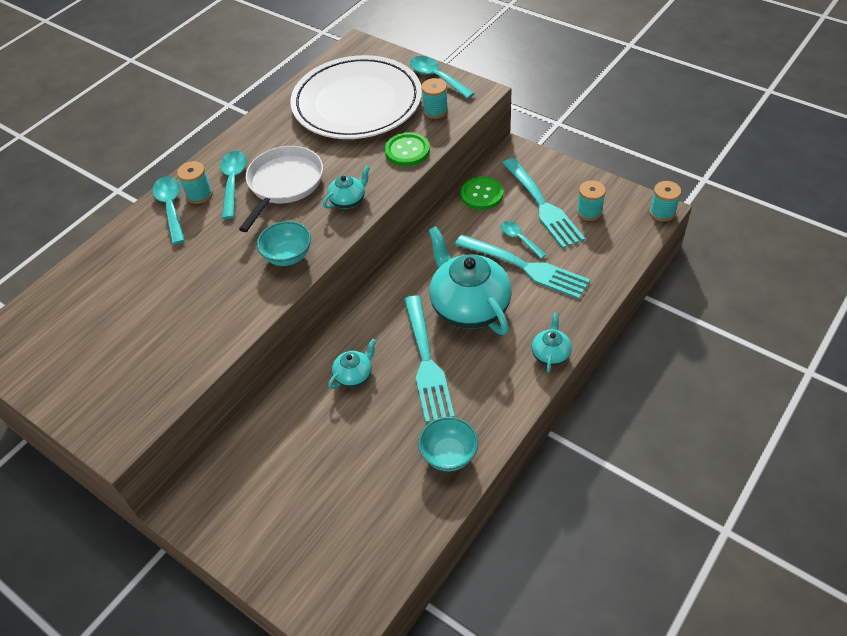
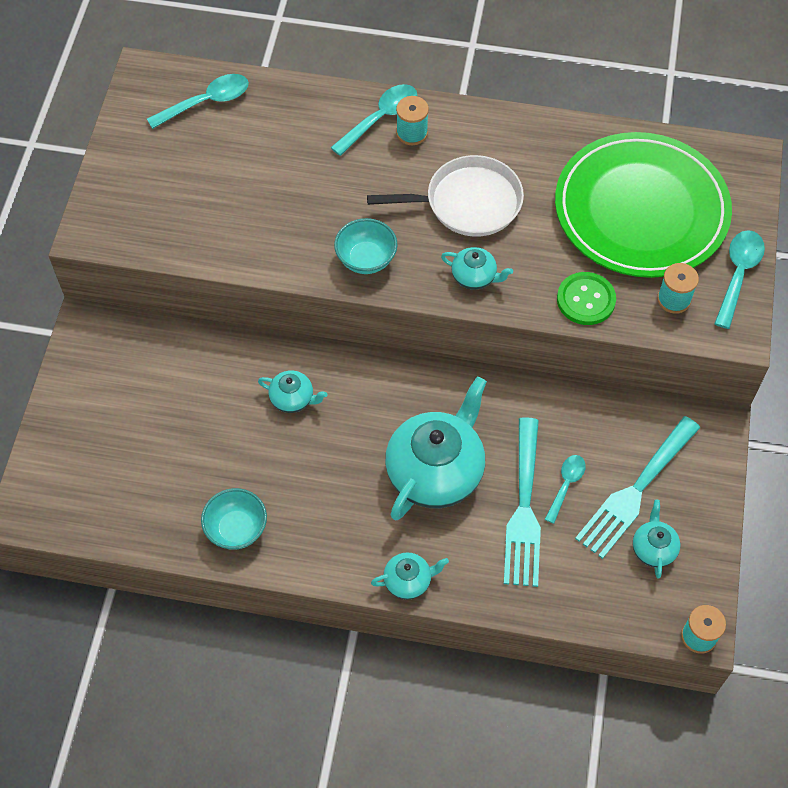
camera: 60 degrees right, 10 degrees up
(233, 182) = (446, 154): turquoise spoon -> turquoise spoon (206, 102)
(357, 103) = (641, 210): white plate -> green plate
(426, 363) = (339, 460): turquoise fork -> none
(481, 194) = (618, 415): green button -> none
(589, 212) = (653, 548): turquoise spool -> turquoise teapot

